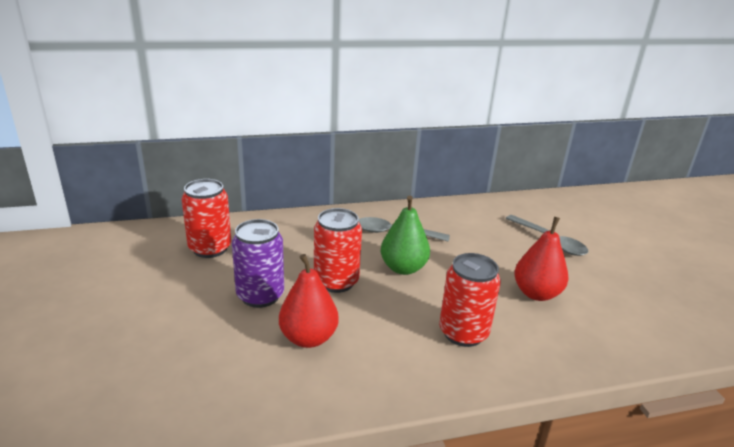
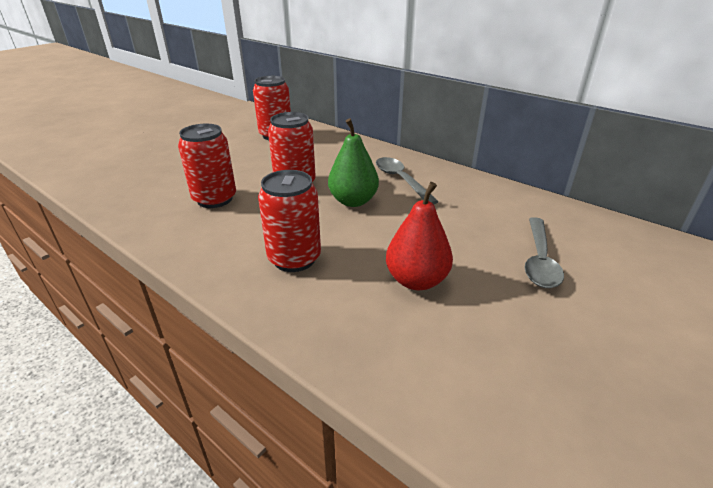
camera: 55 degrees right, 5 degrees up
(260, 296) = (244, 167): purple can -> none
(308, 338) = (215, 199): red pear -> red can

